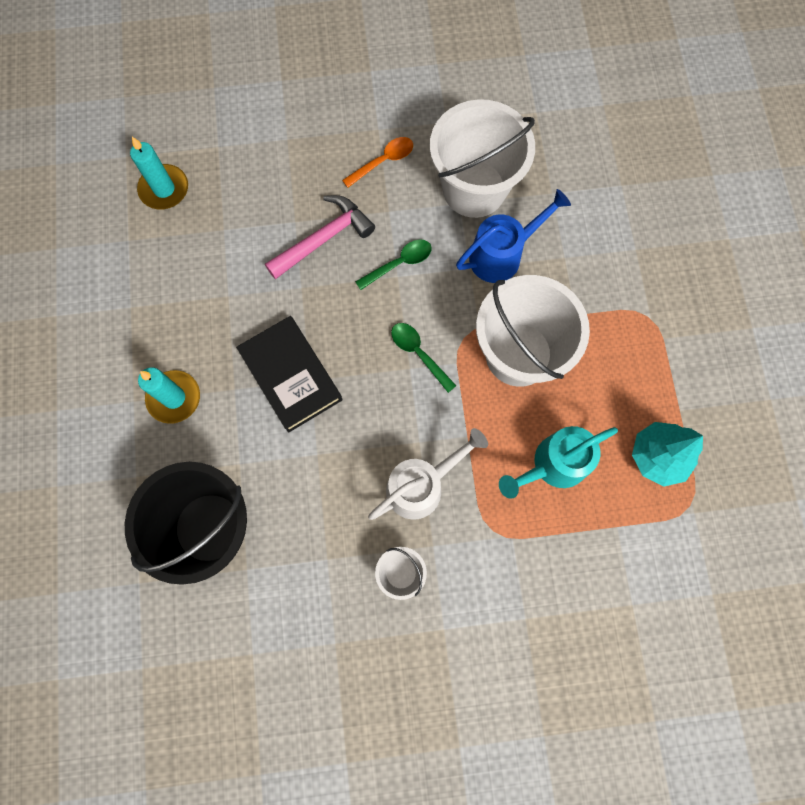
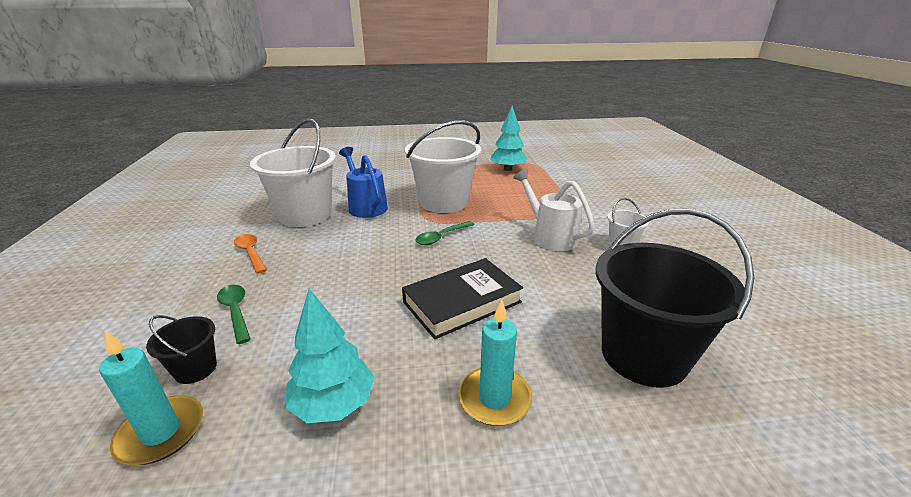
camera: 90 degrees left, 45 degrees down
(178, 287) = (333, 404): none -> turquoise tree
(218, 184) = (195, 369): none -> black bucket
(324, 239) = (316, 285): pink hammer -> none
(399, 263) = (358, 245): green spoon -> green spoon (236, 311)
(552, 465) = (520, 194): turquoise watering can -> none

